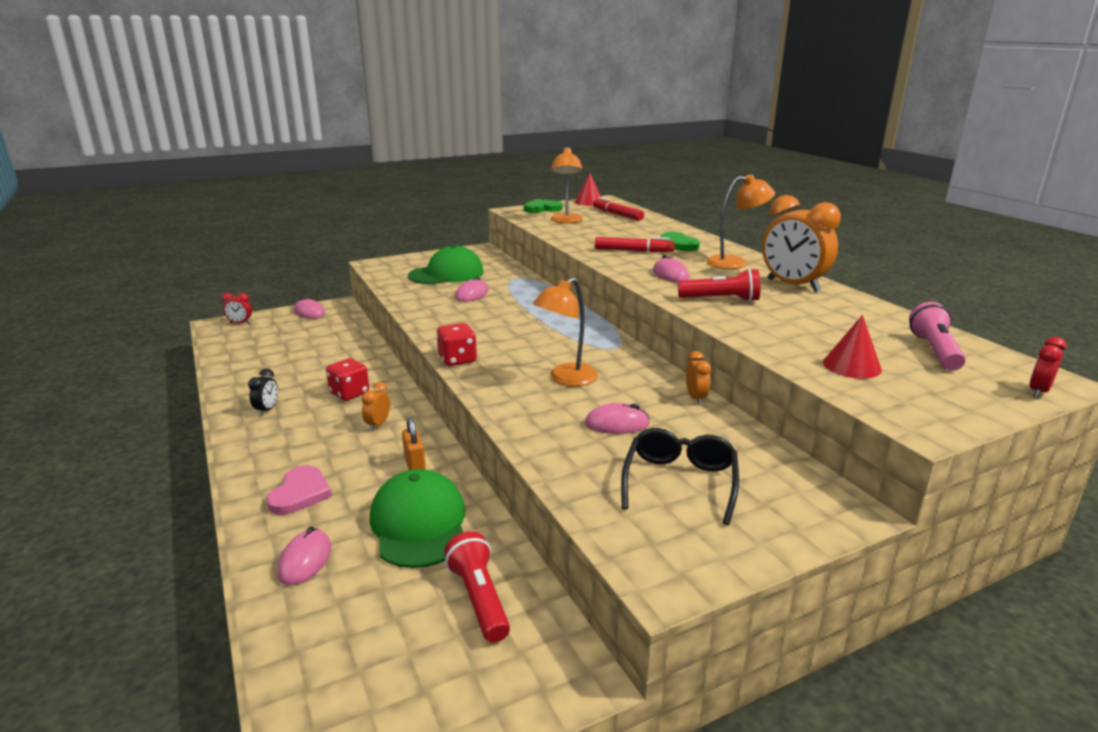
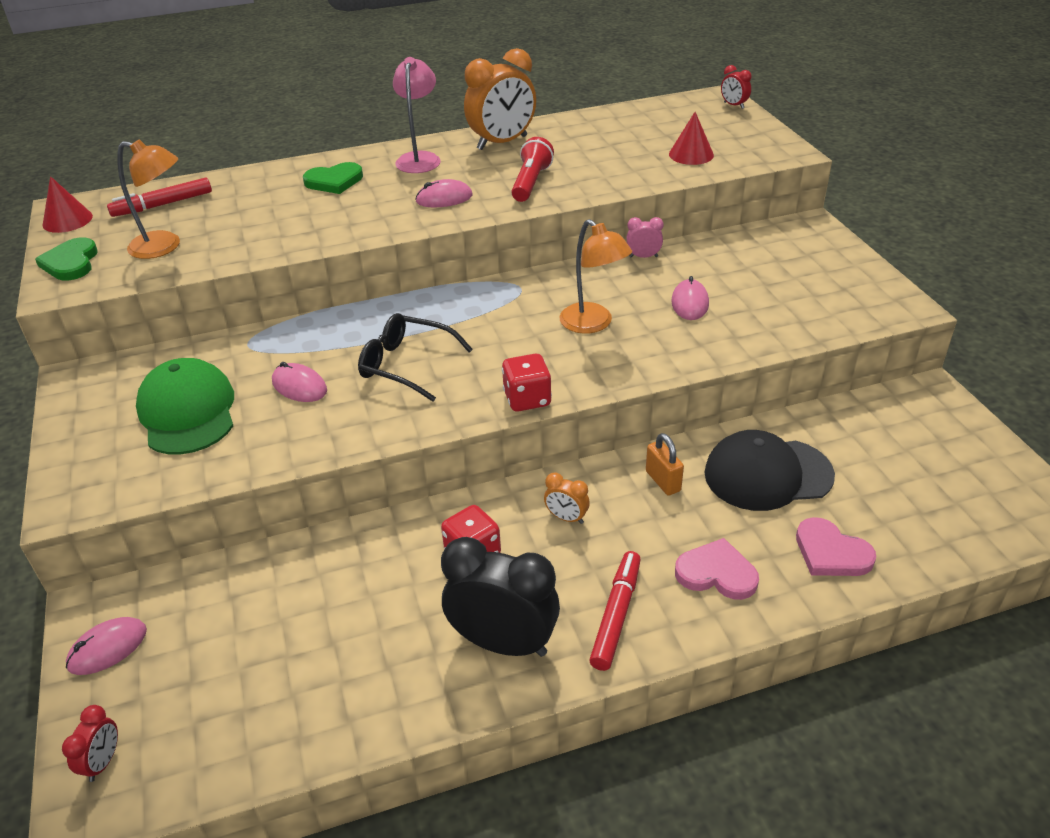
camera: 80 degrees left, 15 degrees up
(267, 410) = (503, 643): black clock -> black clock, size x2.20
(305, 560) = (831, 552): pink mouse -> pink heart
(415, 465) = (663, 481): orange padlock -> orange padlock turned 75 degrees clockwise
(419, 524) = (767, 474): green cap -> black cap
(479, 598) = (864, 436): red flashlight -> none
(633, 251) = (343, 210): red marker -> red marker (616, 615)
(680, 482) = (783, 284): black glasses -> black glasses (406, 365)
(695, 398) = (643, 257): orange clock -> pink clock
(735, 263) = (419, 158): orange lamp -> pink lamp
(935, 351) = (664, 119): pink flashlight -> none

